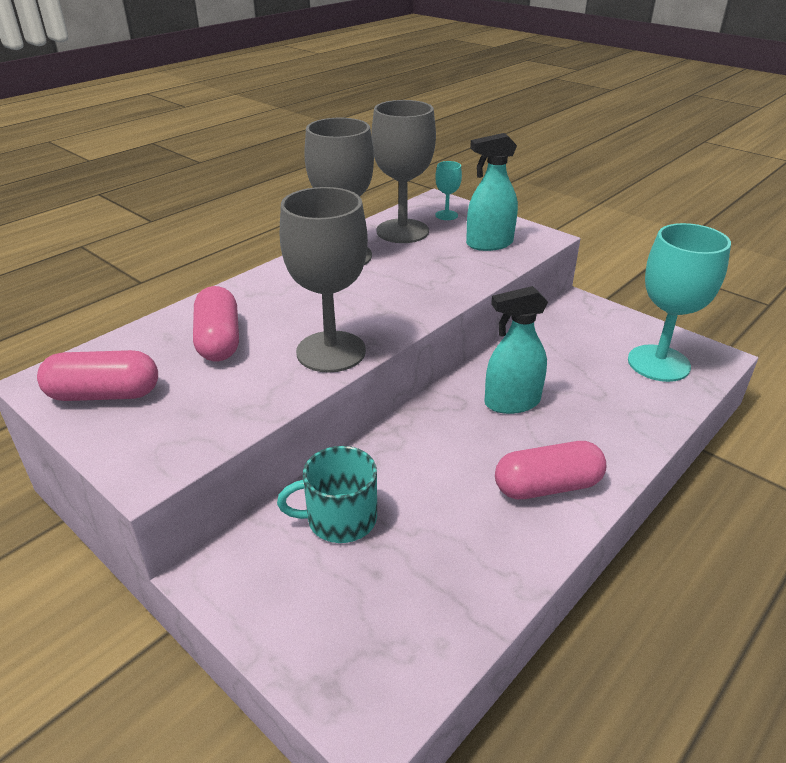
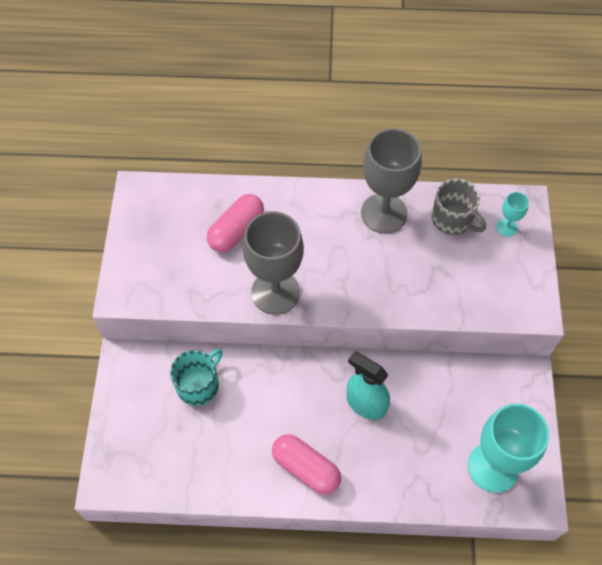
camera: 50 degrees right, 25 degrees up
(104, 394) = (152, 225): pink capsule -> none
(340, 519) = (198, 385): turquoise mug -> turquoise mug turned 90 degrees clockwise
(402, 231) = (453, 219): grey goblet -> grey mug
(489, 244) = (489, 284): turquoise spray bottle -> none

